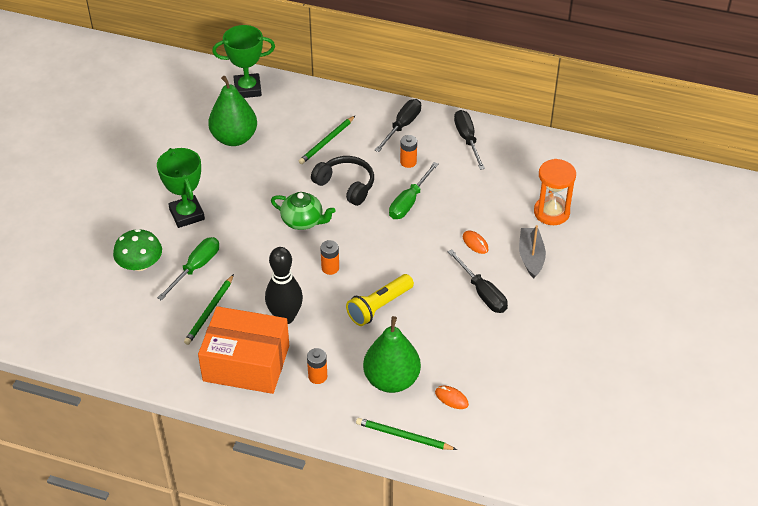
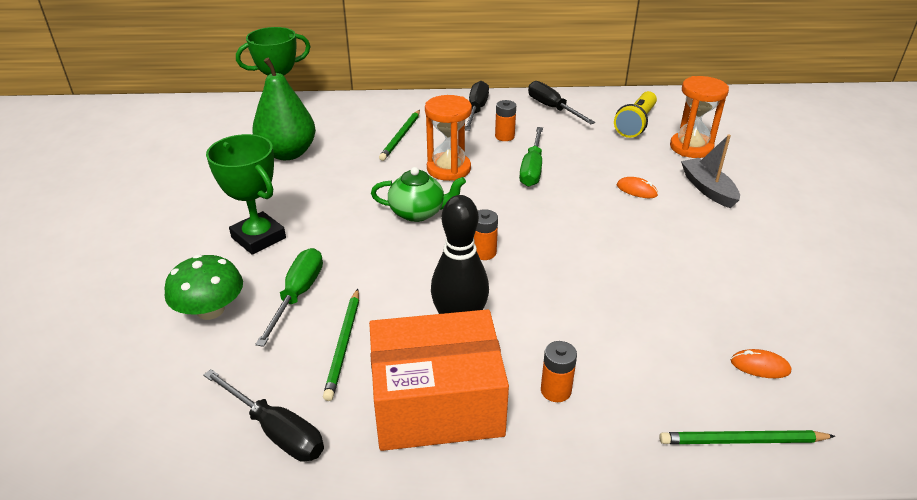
camera: 20 degrees left, 10 degrees down
(346, 185) = (448, 169): black headphones -> orange hourglass
(379, 306) = (576, 280): yellow flashlight -> yellow flashlight (635, 124)
(391, 380) = (662, 365): green pear -> none
(482, 293) = (688, 235): black screwdriver -> black screwdriver (276, 431)

